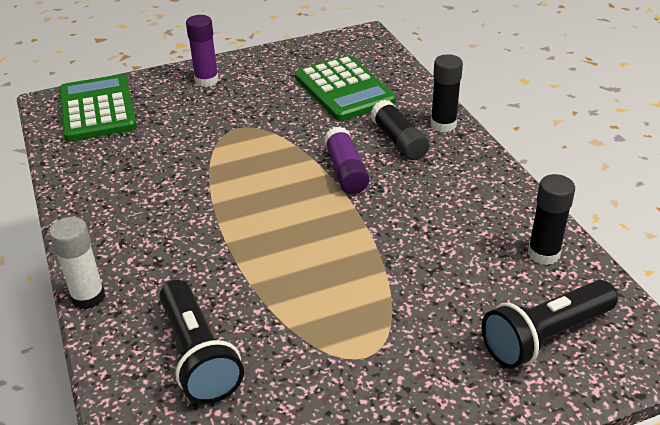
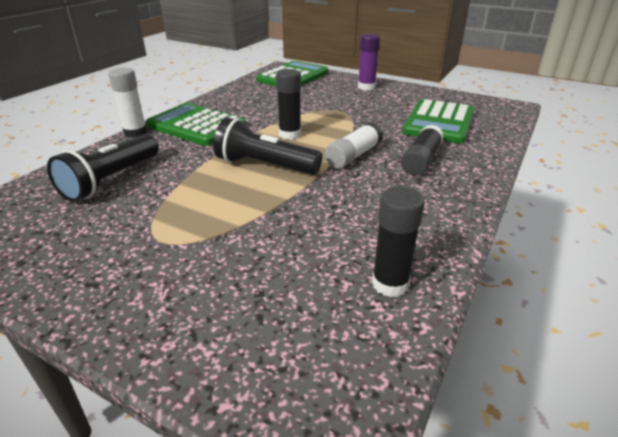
camera: 50 degrees right, 5 degrees down
(136, 241) = (196, 126): none -> green calculator
(346, 171) = (353, 156): purple glue stick -> white glue stick
(443, 125) = (474, 169): black glue stick -> black glue stick (290, 134)
(545, 337) = (272, 331): black flashlight -> black flashlight (264, 166)

